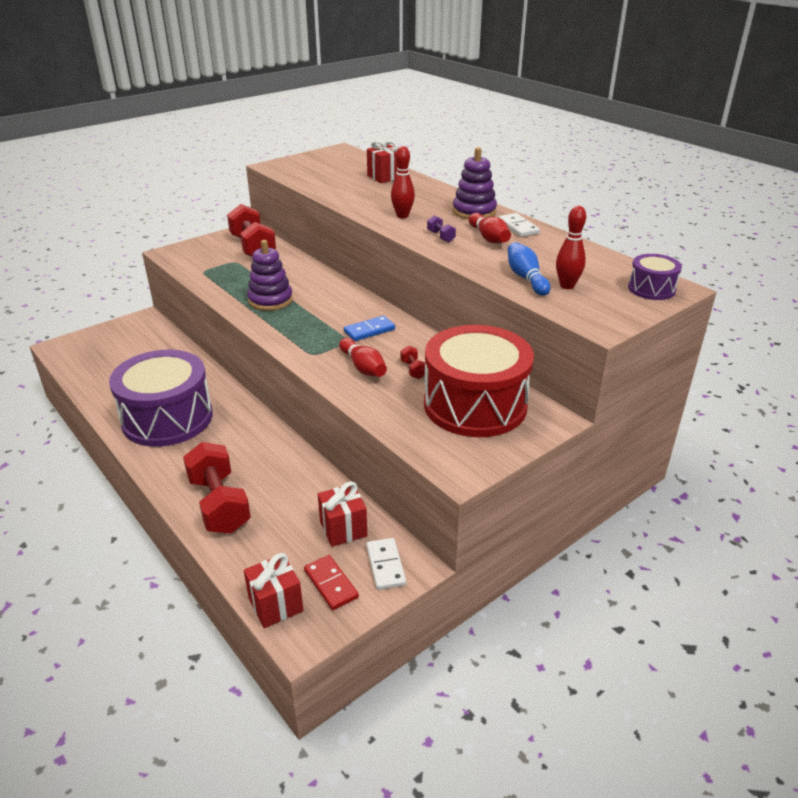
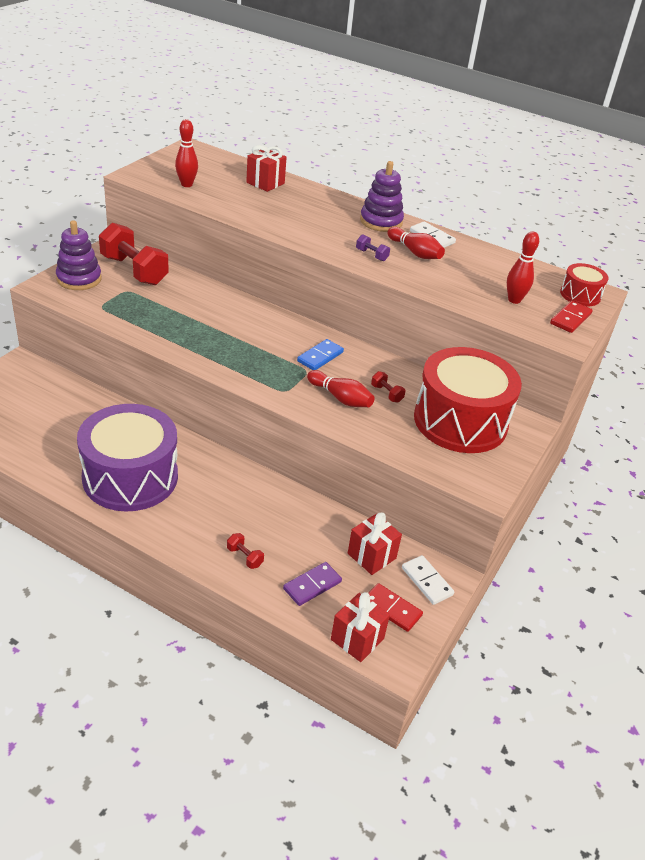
camera: 25 degrees left, 5 degrees up
(219, 504) = (244, 557): red dumbbell -> red dumbbell, size x0.41
(265, 543) = (312, 585): none -> purple domino
(270, 300) = (200, 334): purple stacking toy -> purple stacking toy (79, 279)
(402, 216) = (318, 233): red bowling pin -> red bowling pin (186, 184)
(526, 278) = (476, 295): blue bowling pin -> none
(622, 308) = (570, 319): none -> red domino
(651, 289) = (580, 295): purple drum -> red drum

